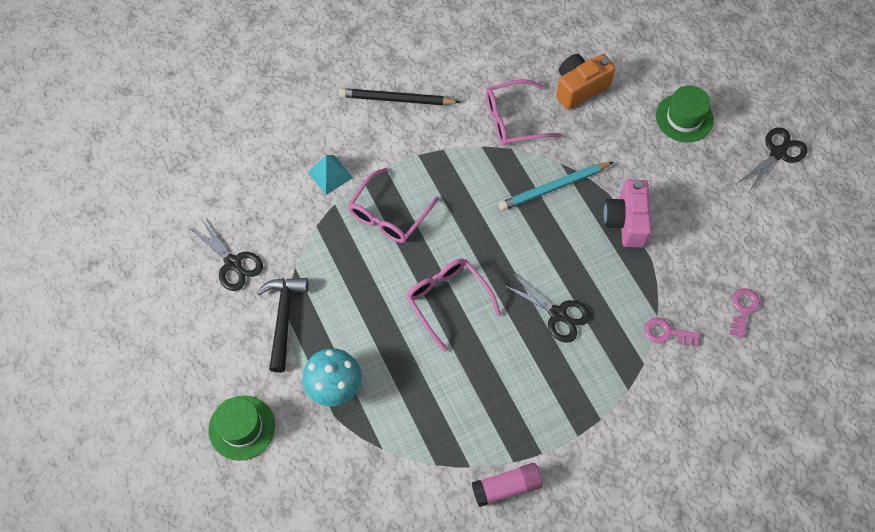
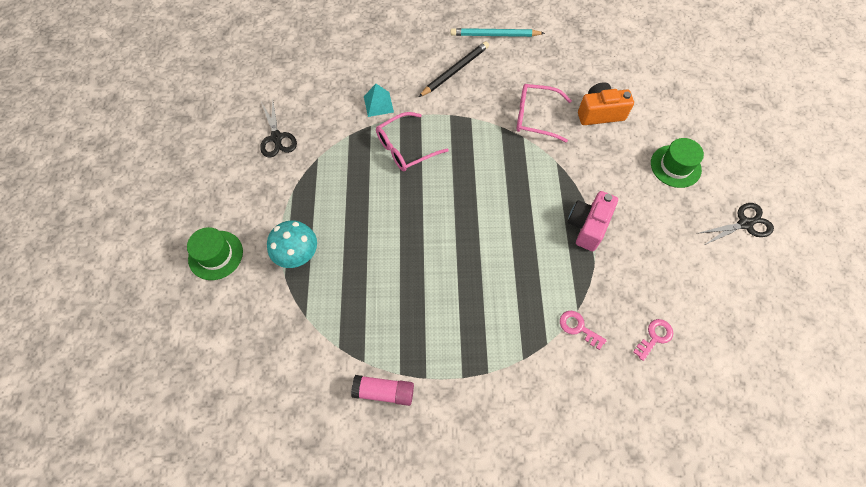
camera: 25 degrees right, 0 degrees up
(283, 318) = (289, 190): black hammer -> none
(396, 99) = (455, 71): black pencil -> black pencil turned 105 degrees clockwise
(448, 301) = (415, 228): pink glasses -> none
(554, 187) = (542, 177): turquoise pencil -> turquoise pencil (495, 35)
(557, 314) = (495, 274): black scissors -> none

